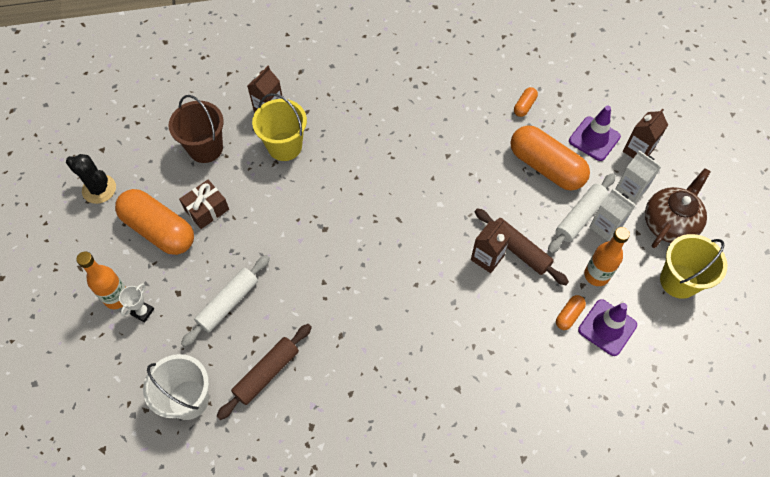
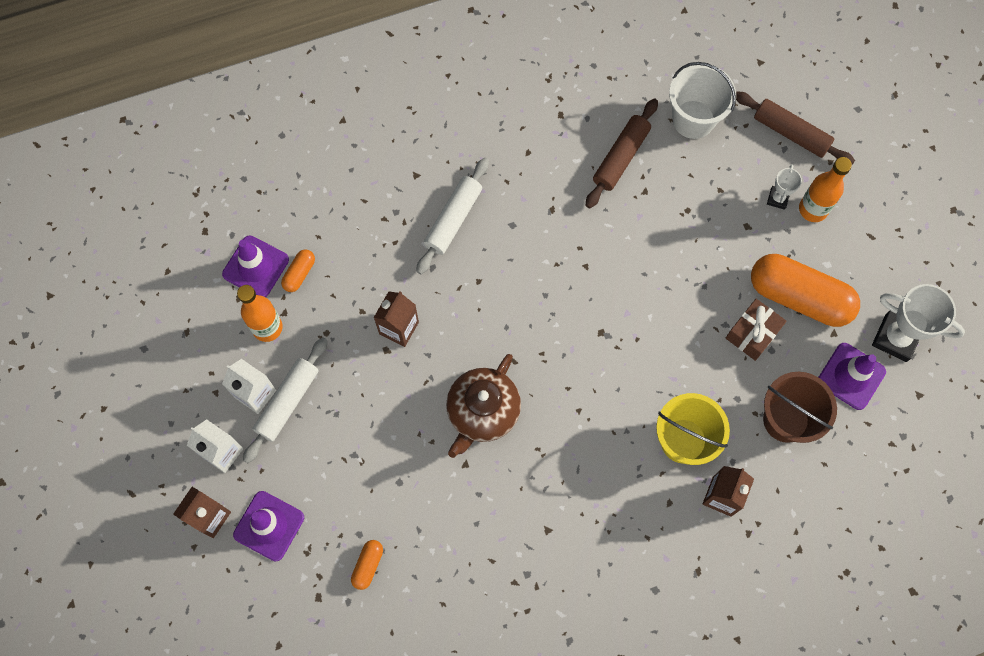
camera: 170 degrees right, 10 degrees up
(99, 189) = (895, 338): black cactus -> white trophy
(145, 169) = (851, 376): none -> purple traffic cone
(228, 303) = (686, 223): white rolling pin -> white rolling pin (453, 219)
(518, 250) = (361, 344): brown rolling pin -> brown rolling pin (791, 133)
(546, 167) = (333, 469): orange capsule -> none
(669, 223) = (175, 412): brown teapot -> brown teapot (482, 412)
(679, 281) = (169, 336): yellow bucket -> none

